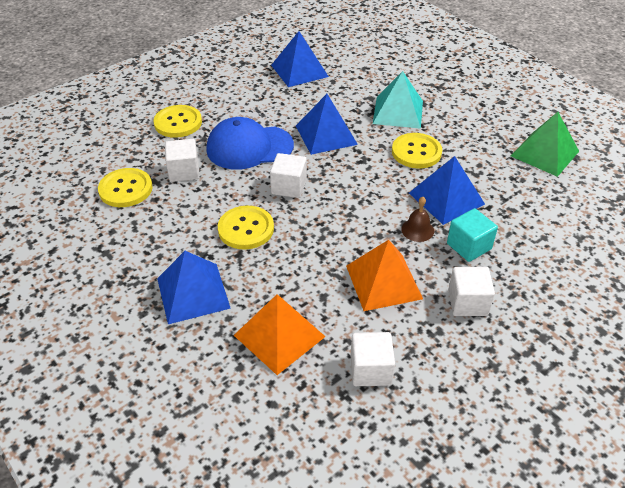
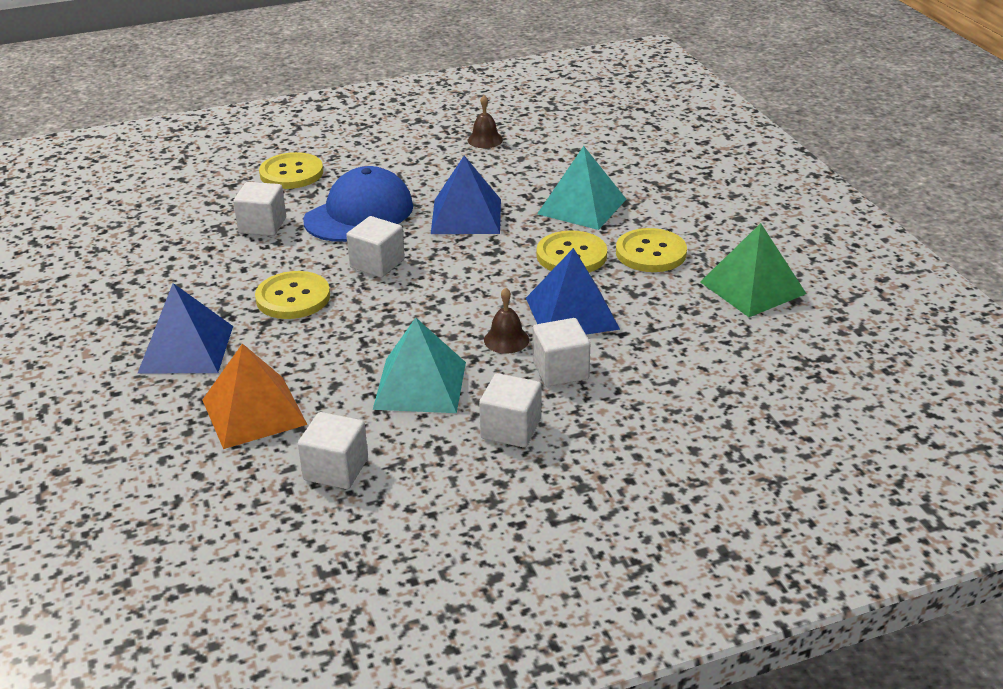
camera: 20 degrees right, 10 degrees down
(125, 189) = (183, 231): yellow button -> yellow button (651, 253)
(249, 147) = (359, 213): blue cap -> blue cap turned 120 degrees clockwise
(299, 71) = (485, 140): blue pyramid -> brown bell
(383, 282) = (420, 385): orange pyramid -> turquoise pyramid
(469, 246) = (560, 370): turquoise cube -> white cube

